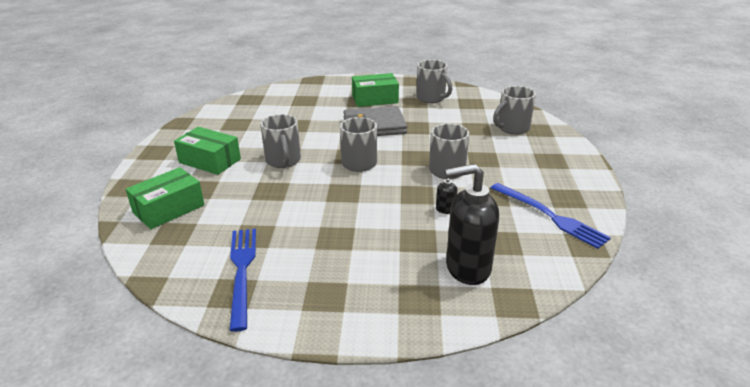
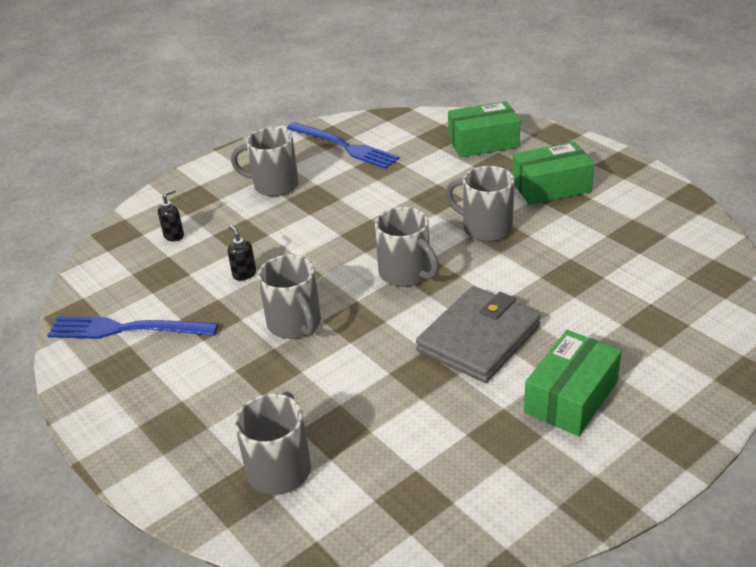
camera: 140 degrees right, 5 degrees up
(168, 209) = (483, 142): green box -> green box turned 75 degrees clockwise
(431, 98) = (493, 466): grey mug -> grey mug (274, 185)
(467, 268) = (174, 236): black soap dispenser -> black soap dispenser, size x0.41

